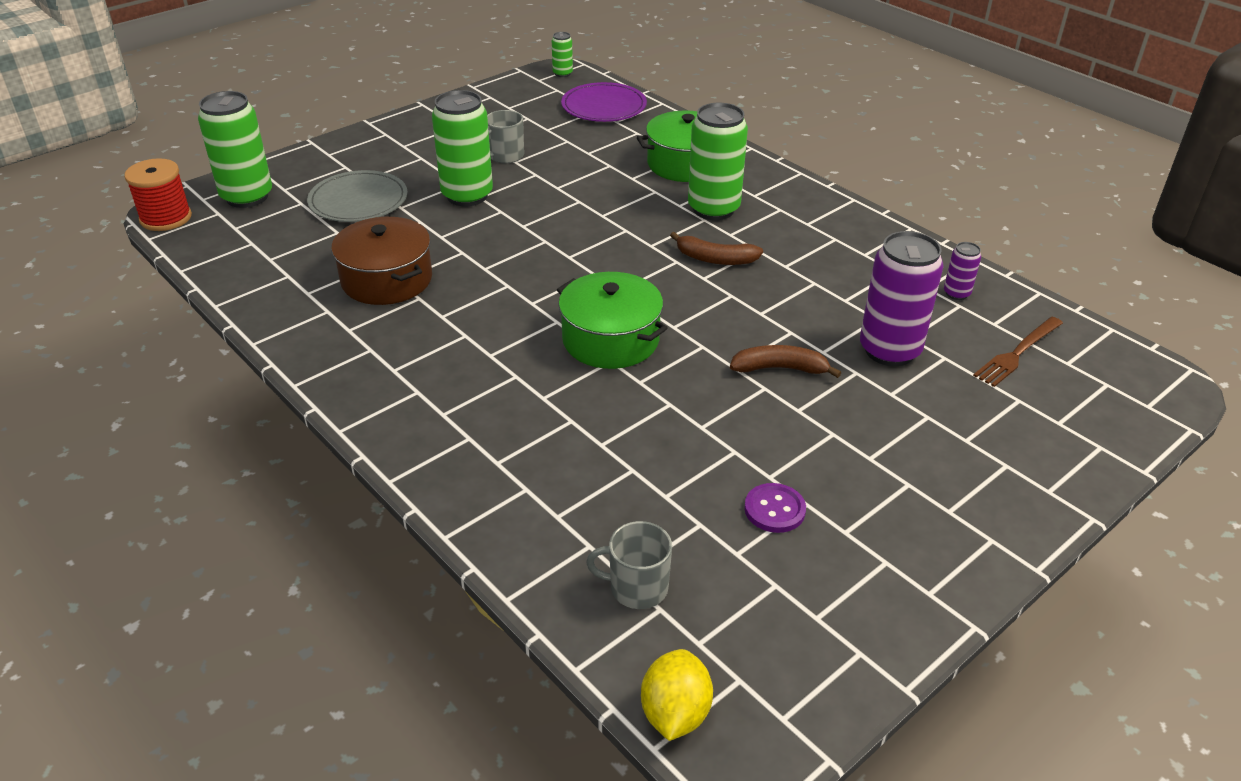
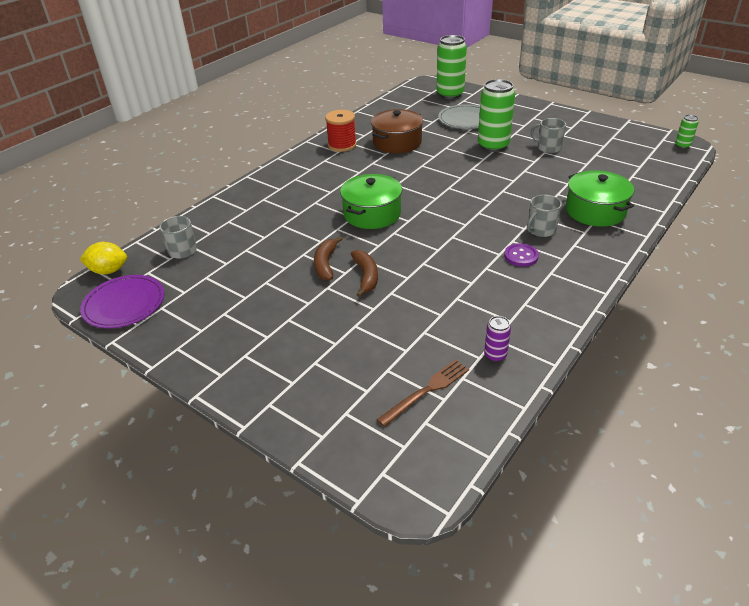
camera: 80 degrees right, 0 degrees up
(166, 218) = (419, 83): red spool -> red spool (342, 145)
(604, 106) = (649, 168): purple plate -> purple plate (124, 304)
(713, 209) = (541, 230): green can -> grey mug
(715, 259) = (477, 238): brown banana -> brown banana (326, 264)
(774, 509) = (239, 286): purple button -> purple button (521, 256)
(889, 350) = (403, 322): purple can -> none
(1017, 353) = (426, 391): brown fork -> brown fork turned 105 degrees clockwise

